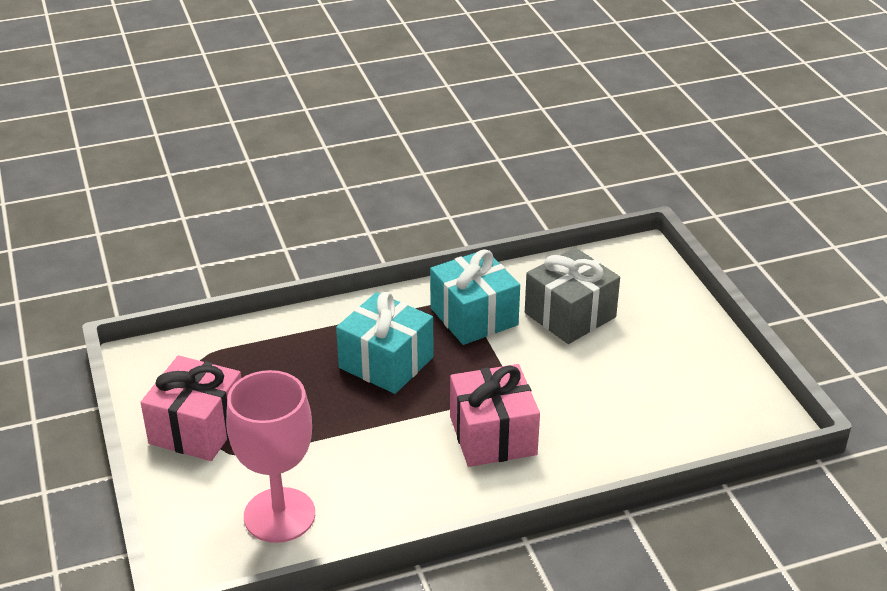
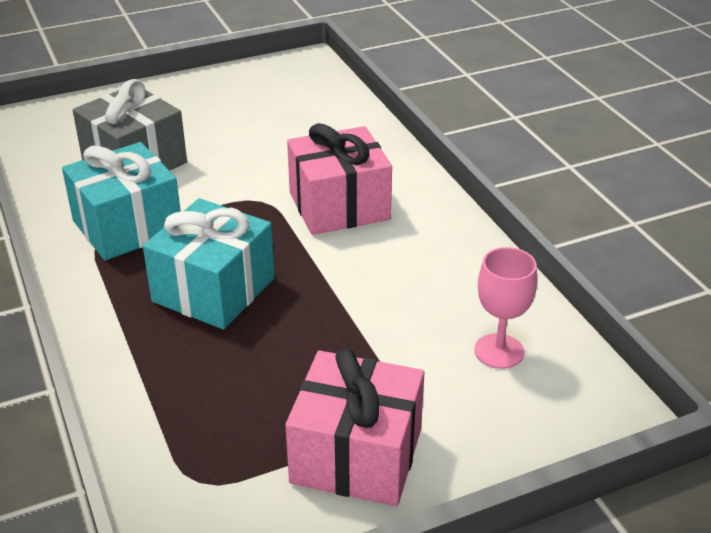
camera: 95 degrees left, 0 degrees up
(279, 515) = (499, 351): pink goblet -> pink goblet, size x0.56

